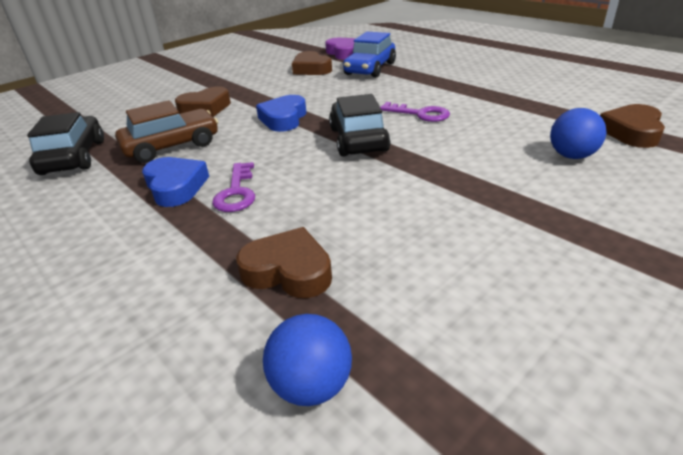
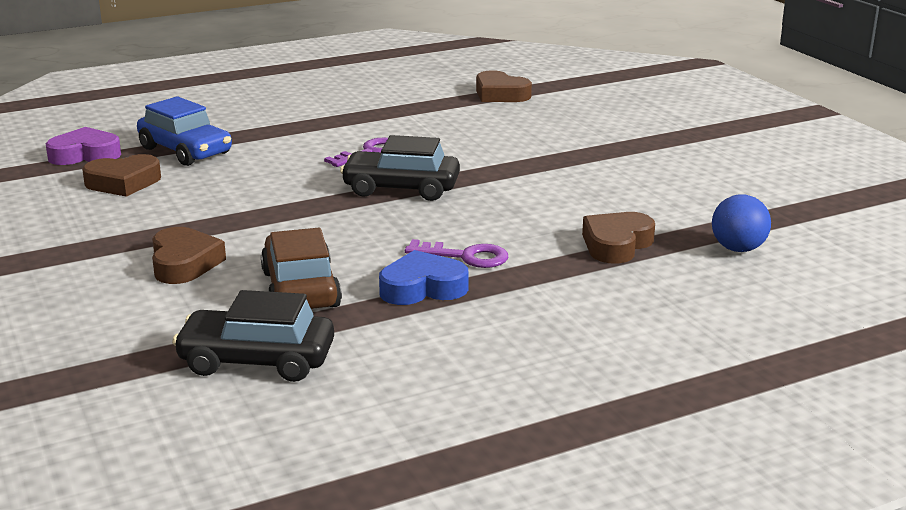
camera: 75 degrees left, 10 degrees down
(283, 119) = (294, 218): blue heart -> none
(571, 156) = (521, 122): blue ball -> none

